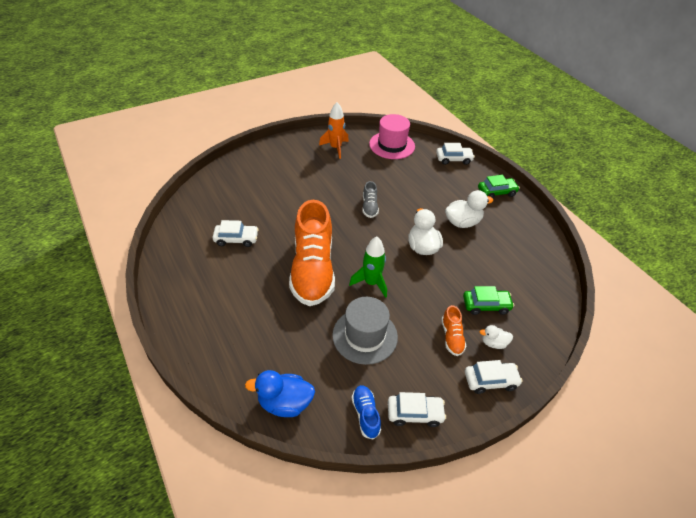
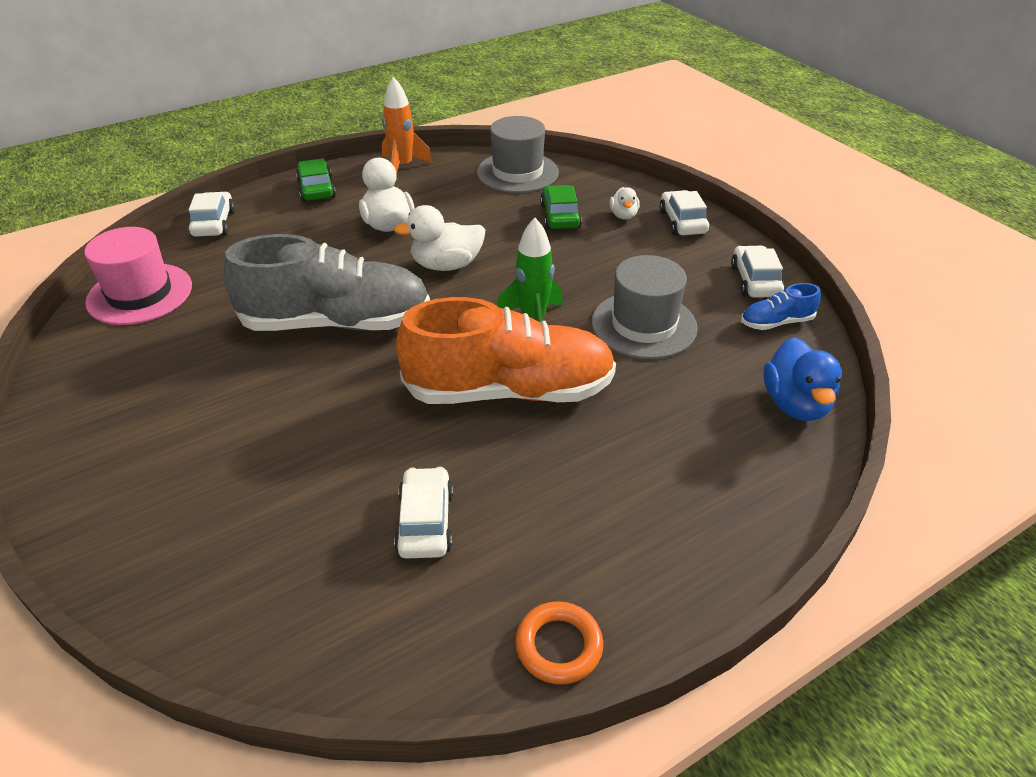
camera: 90 degrees left, 5 degrees down
(165, 277) = (558, 646): none -> orange ring
(335, 148) = (117, 376): orange rocket -> orange rocket (403, 166)
(369, 207) = (336, 323): grey shoe -> grey shoe, size x2.39
(452, 337) = (623, 246): orange shoe -> none
(542, 286) = (517, 172): none -> grey hat

